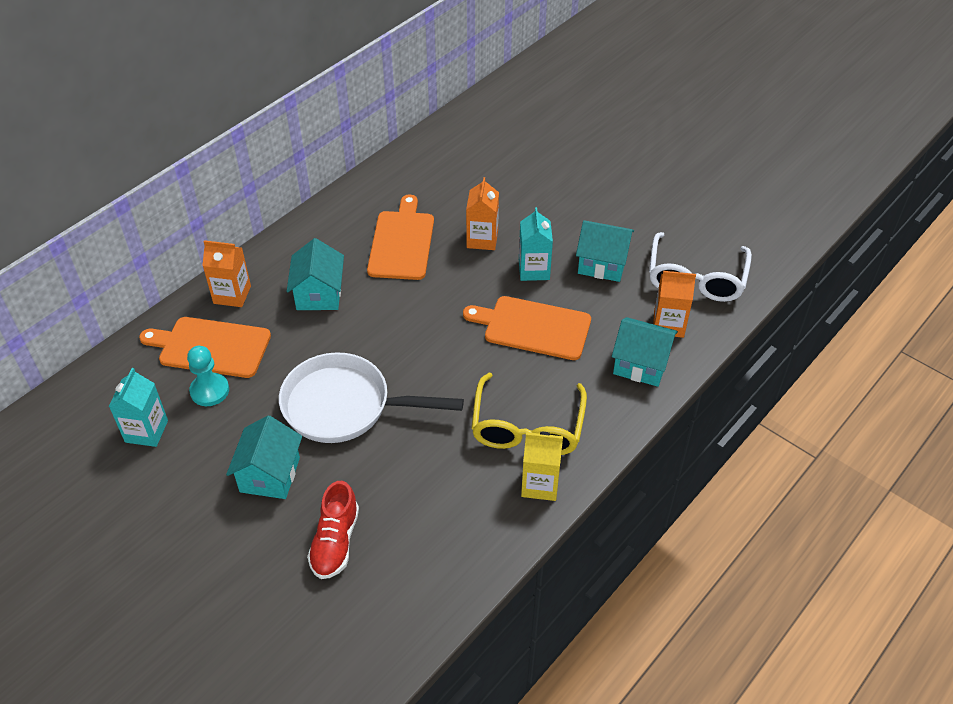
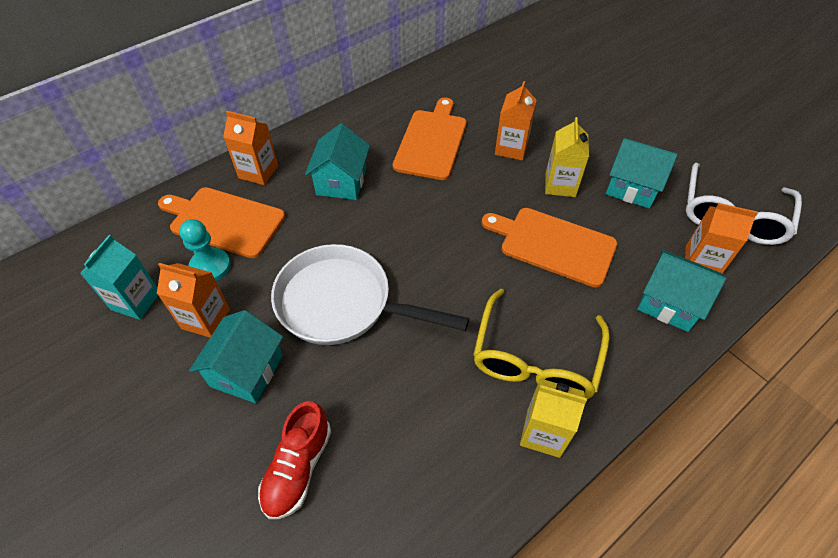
camera: 10 degrees right, 5 degrees up
(219, 437) = (205, 319): none -> orange carton
(534, 270) = (560, 185): turquoise carton -> yellow carton

